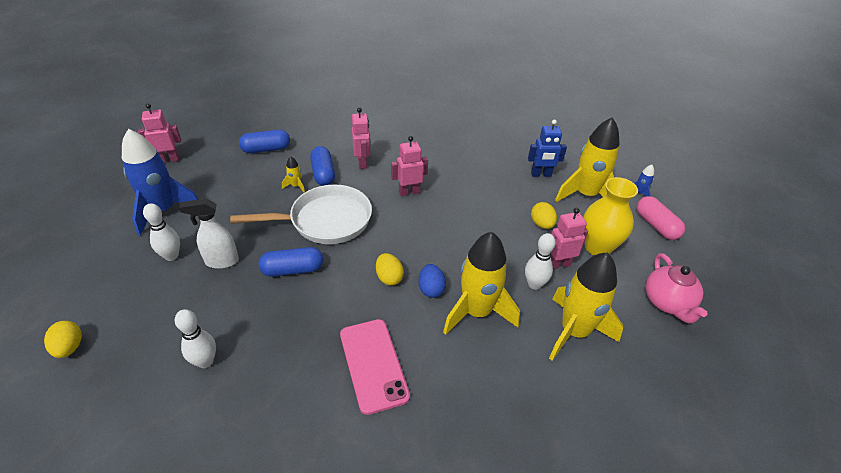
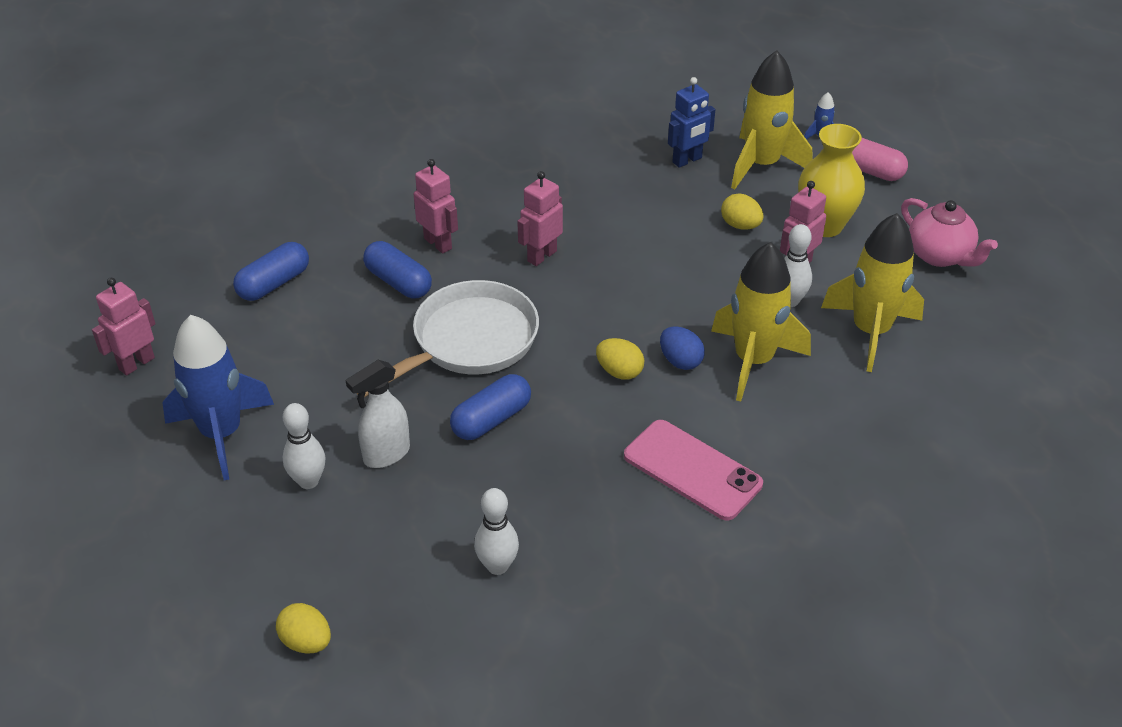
camera: 30 degrees left, 0 degrees up
(295, 186) = (377, 316): yellow rocket -> none

